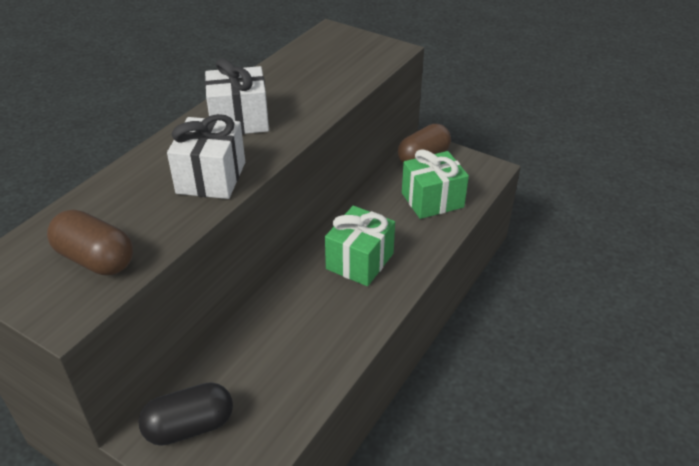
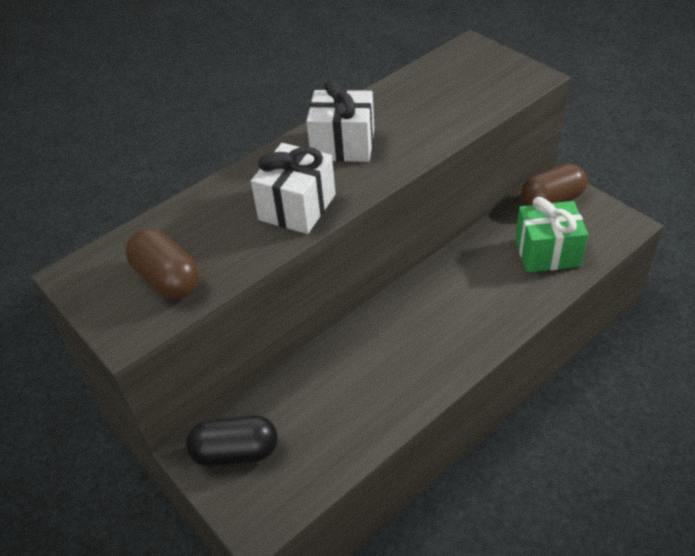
camera: 20 degrees right, 5 degrees up
(360, 261) = (447, 310): green gift -> none

